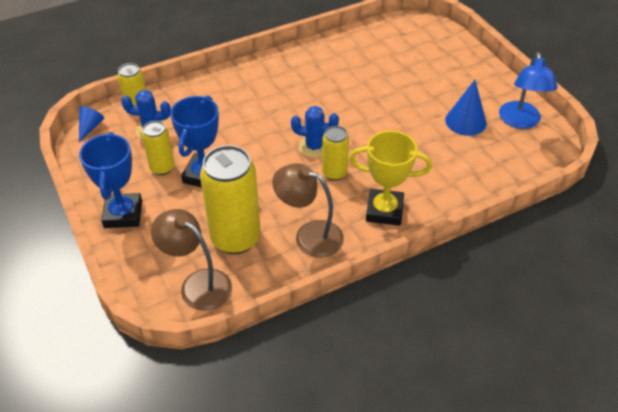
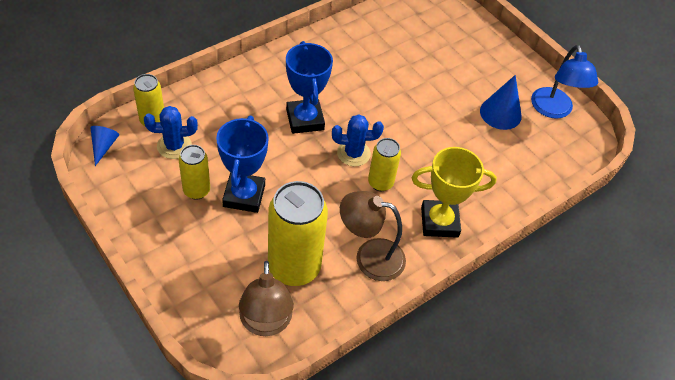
camera: 15 degrees left, 5 degrees up
(123, 214) = (166, 250): blue trophy -> blue trophy (305, 119)
(198, 284) = (265, 324): brown lamp -> brown lamp turned 120 degrees counterclockwise

